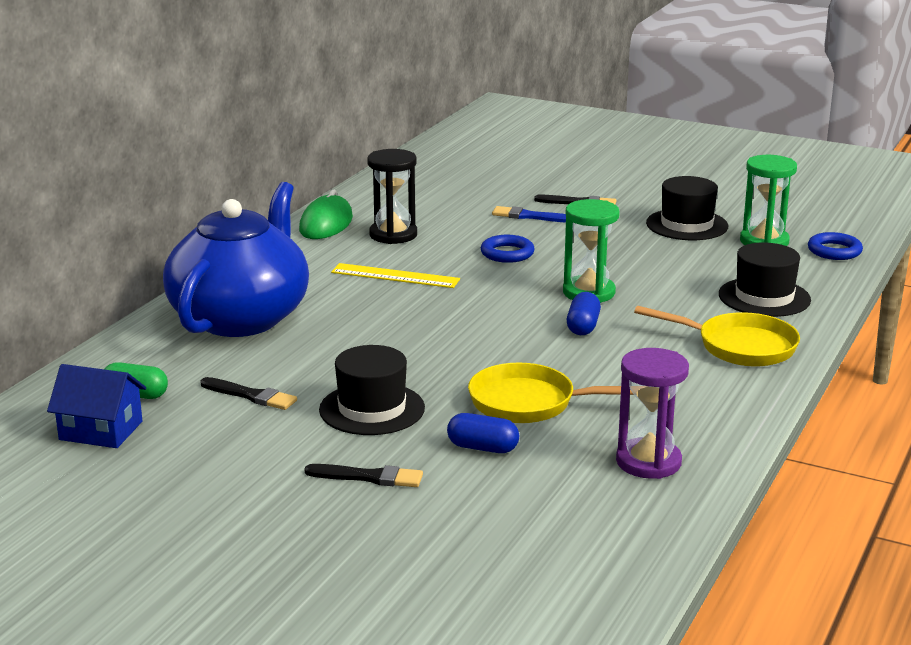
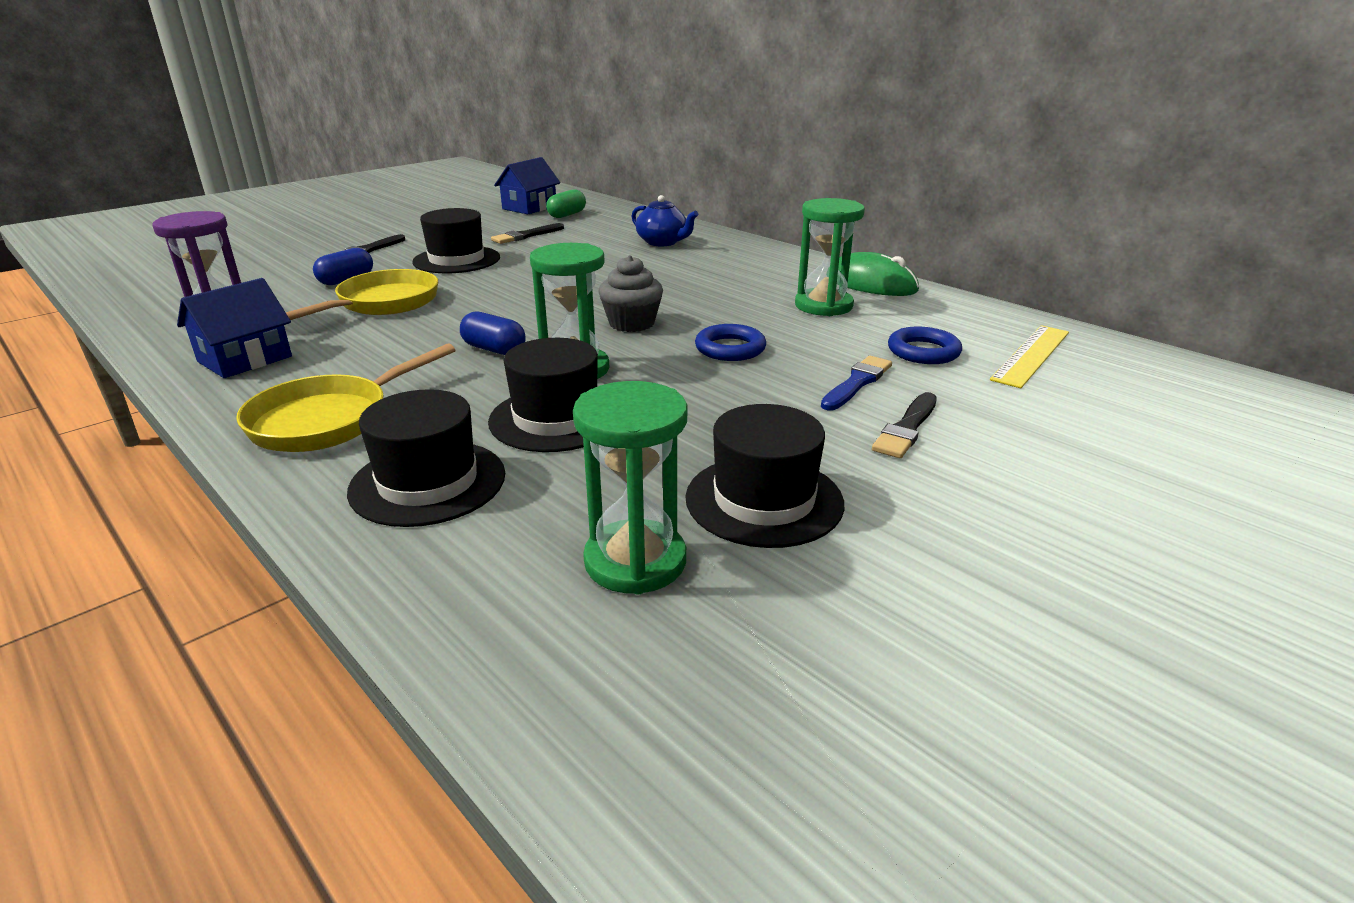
camera: 110 degrees right, 5 degrees up
(241, 317) = (662, 242): blue teapot -> blue teapot, size x0.42
(393, 235) = (823, 306): black hourglass -> green hourglass
(395, 276) = (706, 294): yellow ruler -> yellow ruler (1031, 355)
(487, 291) = (631, 323): none -> grey cupcake
(662, 283) = (556, 418): none -> black hat
(697, 416) = (245, 359): none -> blue house
(834, 251) = (522, 640): blue ring -> blue ring (923, 352)

